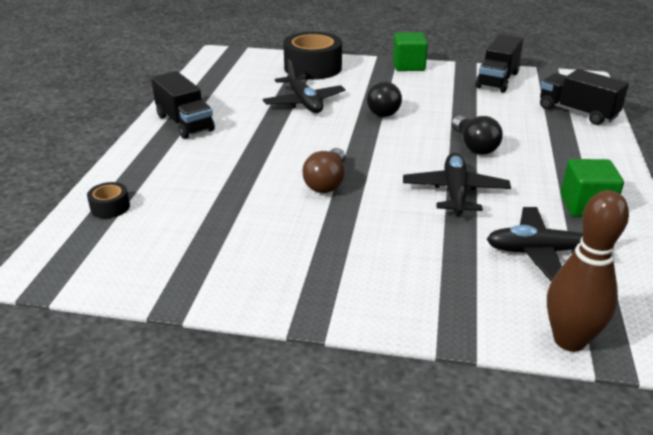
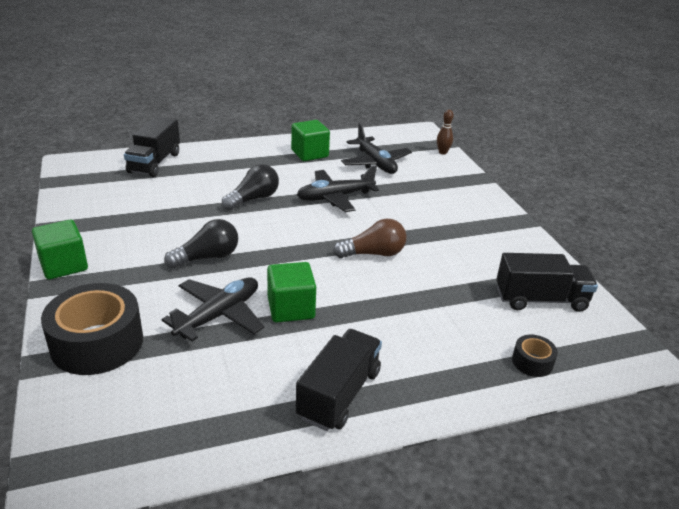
camera: 120 degrees left, 0 degrees up
(286, 127) = (291, 308): none -> green cube
(497, 80) = (91, 204): black truck -> black truck (540, 299)
(569, 340) = (442, 152): brown bowling pin -> brown bowling pin, size x0.50

